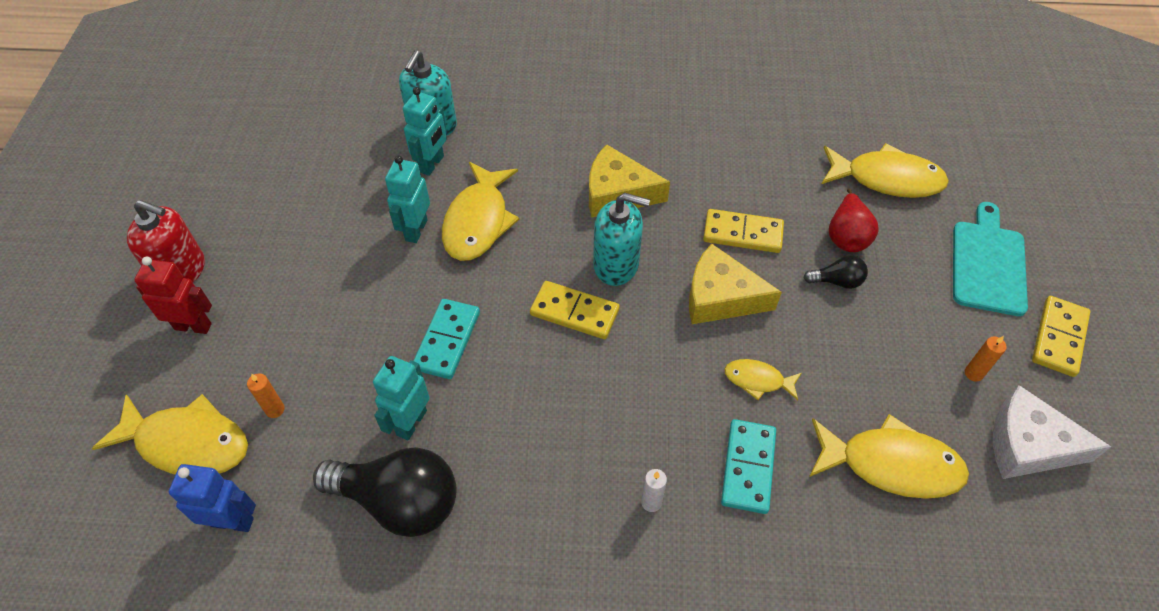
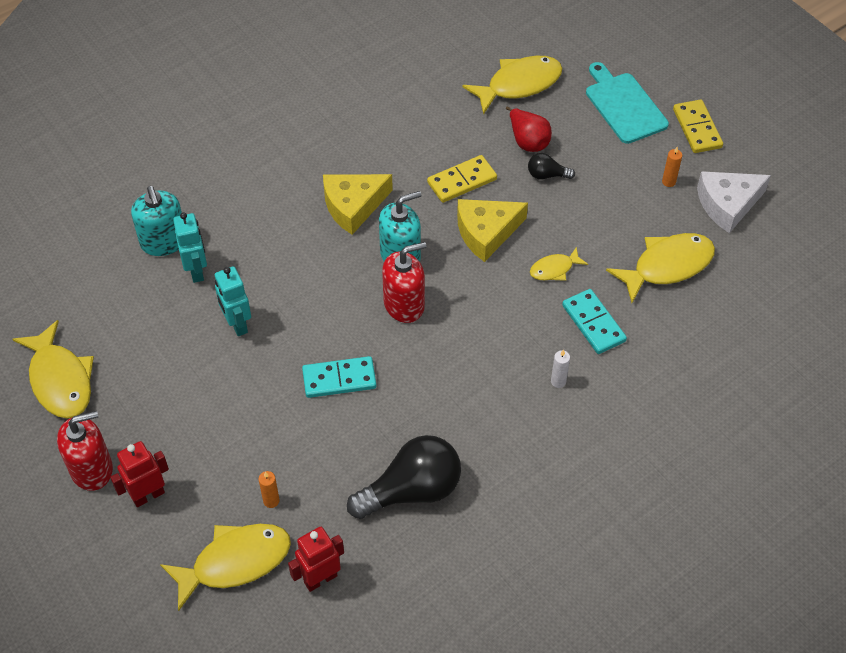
camera: 40 degrees left, 0 degrees up
(233, 521) = (320, 578): blue robot -> red robot
(411, 422) = (370, 443): turquoise robot -> none
(447, 340) = (339, 379): turquoise domino -> turquoise domino turned 75 degrees counterclockwise
(478, 221) = (275, 289): yellow fish -> yellow fish (60, 380)
(574, 312) = (404, 304): yellow domino -> red soap dispenser
(837, 281) = (547, 175): black light bulb -> black light bulb turned 135 degrees counterclockwise

